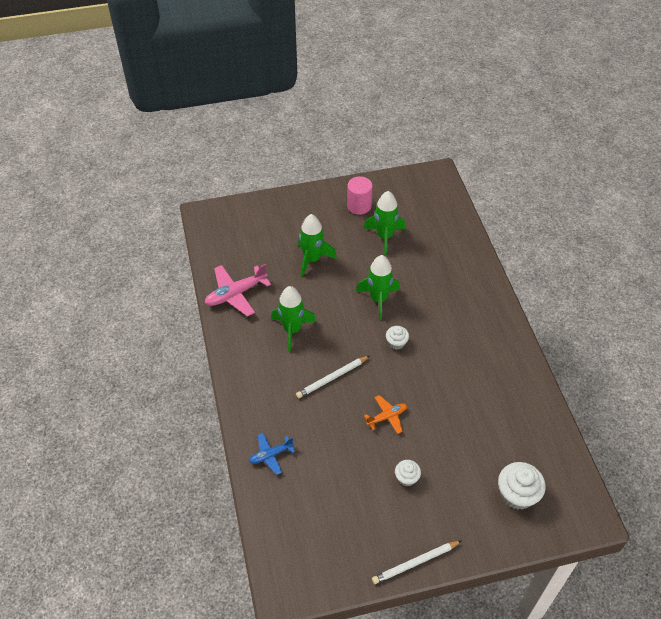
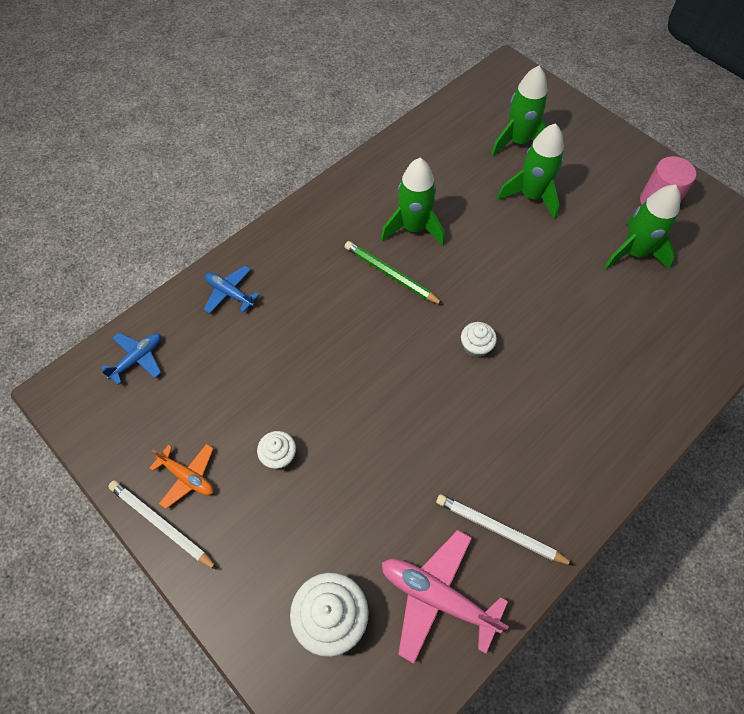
camera: 60 degrees right, 10 degrees up
(236, 294) = (423, 152): pink plane -> pink plane (437, 597)
(286, 533) = (137, 359): none -> blue plane
(318, 359) = (391, 274): none -> green pencil
(332, 378) = (373, 302): white pencil -> white pencil (499, 530)
(378, 299) = (528, 294): green rocket -> green rocket (518, 142)
(387, 417) = (355, 389): orange plane -> orange plane (187, 477)

